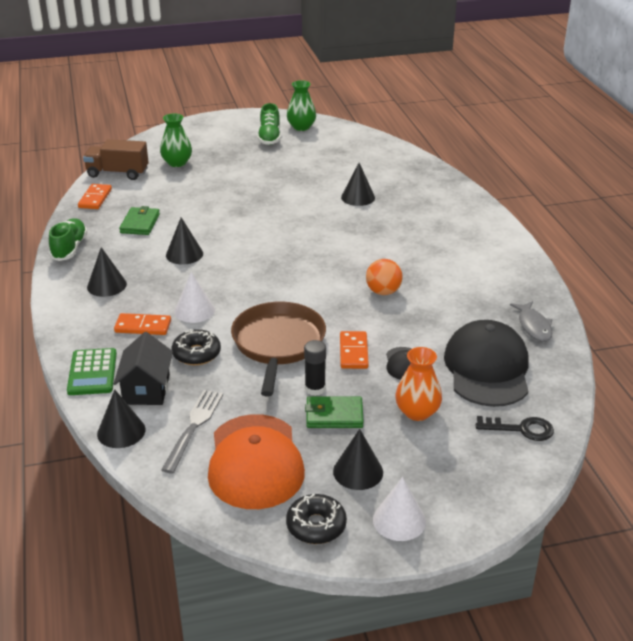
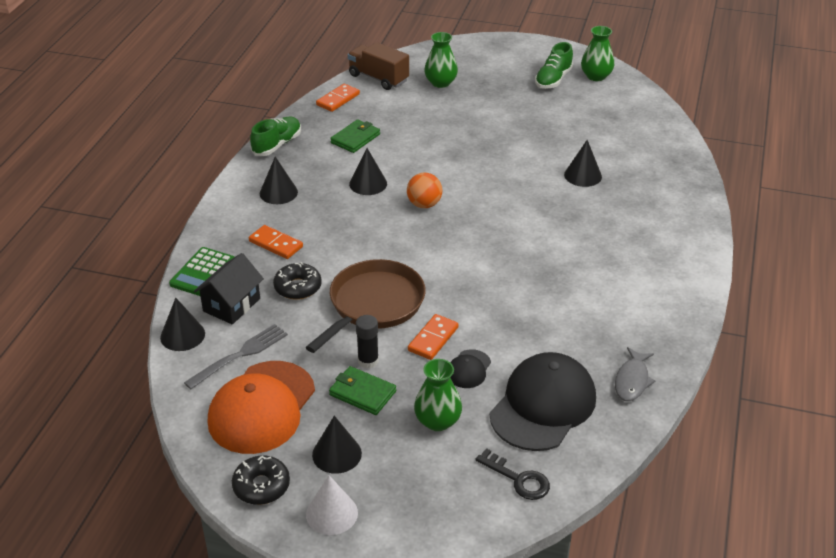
camera: 30 degrees right, 5 degrees up
(194, 310) = (330, 244): white cone -> none
(383, 292) = (515, 287): orange ball -> orange ball (424, 204)
(417, 412) = (437, 421): orange vase -> green vase

